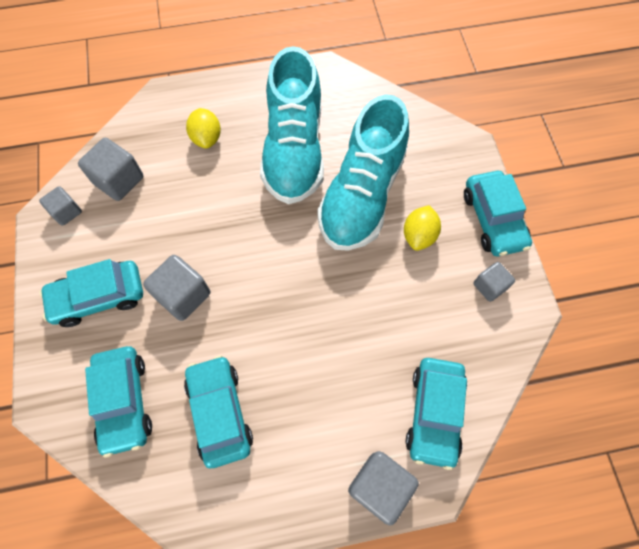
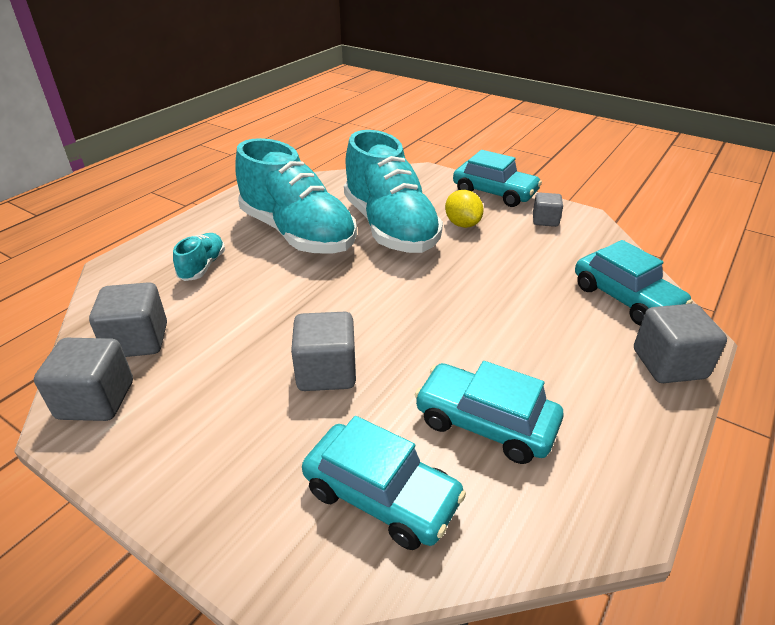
camera: 45 degrees left, 30 degrees down
(66, 212) = (96, 400): grey cube -> grey cube, size x1.62
(99, 297) = (231, 437): turquoise car -> none
(206, 138) = (202, 266): yellow lemon -> turquoise shoe

